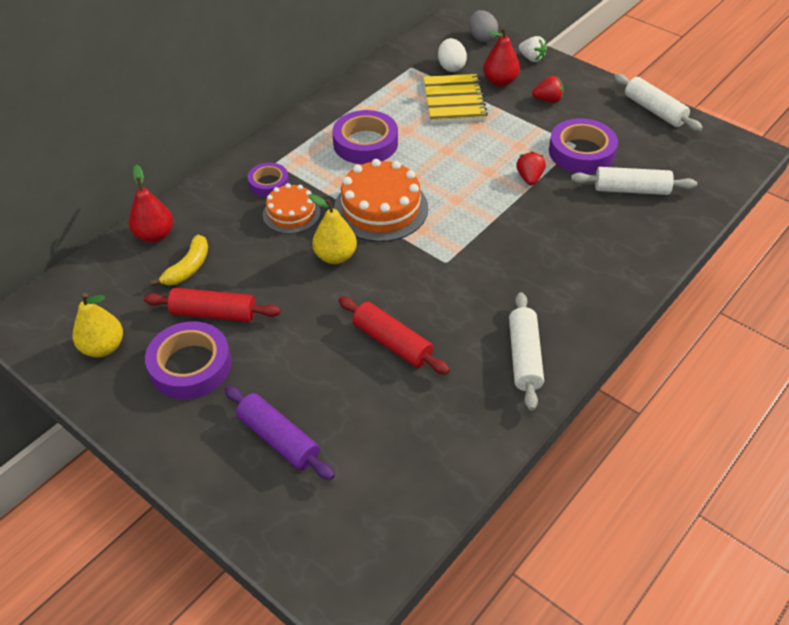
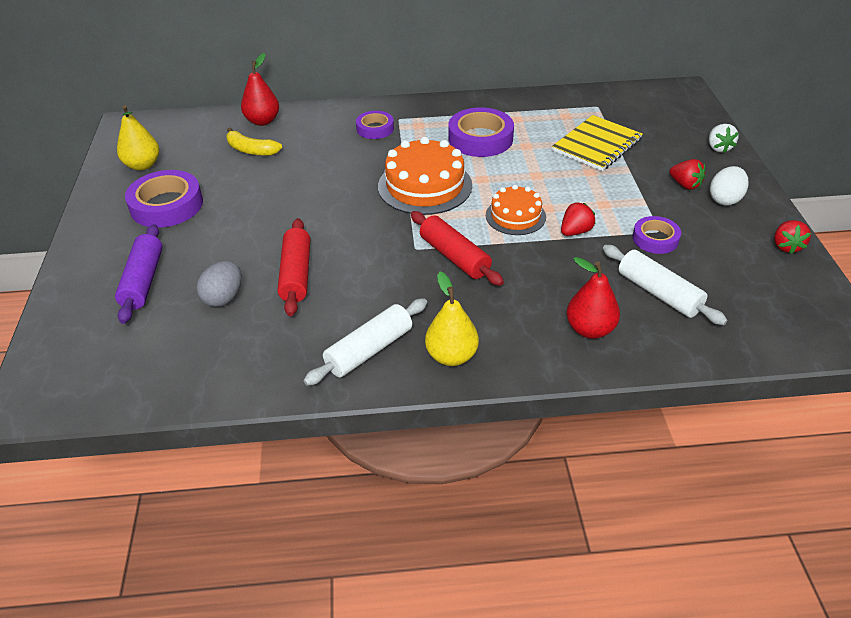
camera: 45 degrees right, 5 degrees down
(188, 268) = (251, 150): yellow banana -> yellow banana turned 45 degrees clockwise
(214, 313) = (224, 185): red rolling pin -> red rolling pin (454, 257)
(291, 213) = (360, 155): orange cake -> orange cake (515, 216)
(335, 256) = (346, 197): yellow pear -> yellow pear (451, 356)
(451, 67) = (632, 121): white egg -> white egg (725, 199)
(482, 38) = (693, 113): grey egg -> grey egg (223, 298)
(500, 82) = (660, 151): red pear -> red pear (590, 329)
(581, 152) = (655, 239): purple tape -> purple tape, size x0.59
(654, 110) = (786, 246): white rolling pin -> red strawberry

